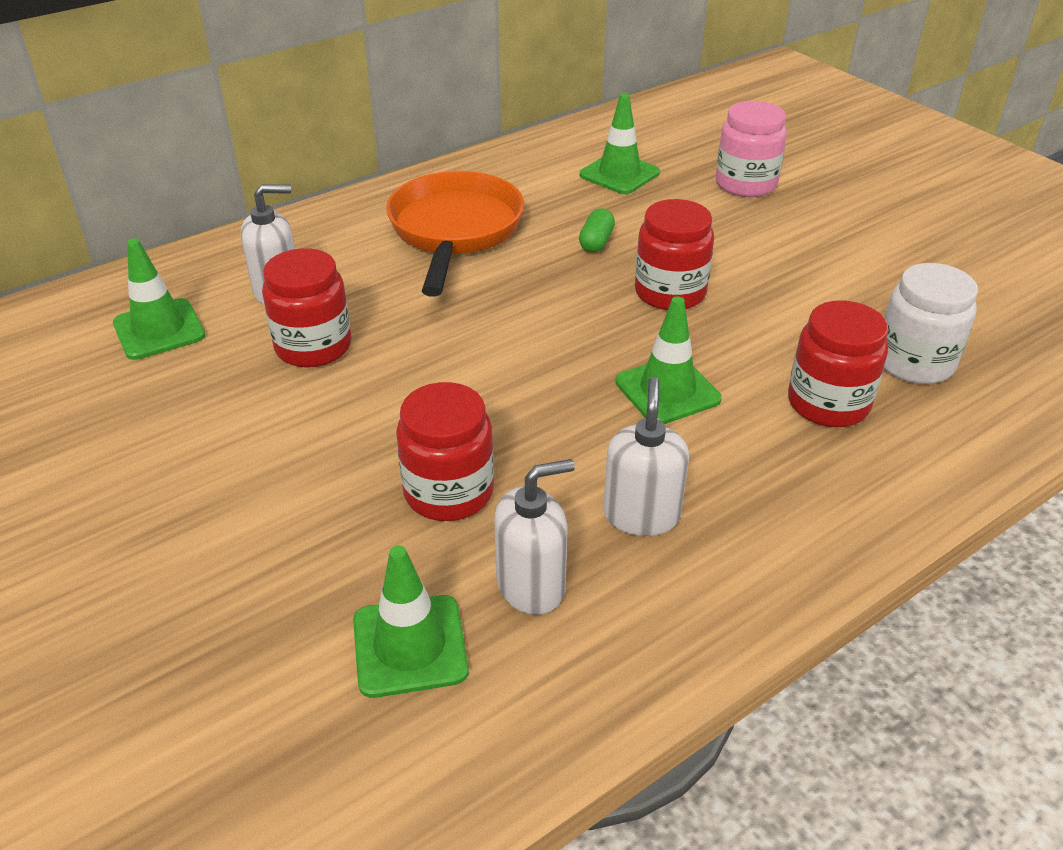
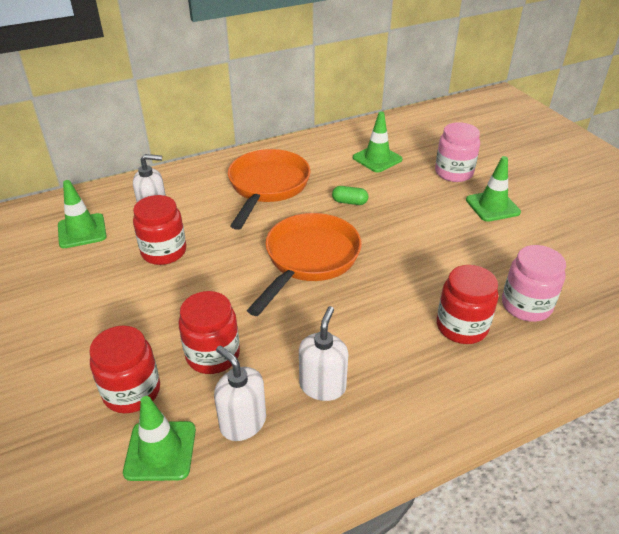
camera: 10 degrees right, 0 degrees up
(531, 585) = (243, 422): white soap dispenser -> white soap dispenser turned 120 degrees counterclockwise
(559, 333) = (309, 259): none -> orange pan
(596, 242) = (349, 202): green capsule -> green capsule turned 75 degrees clockwise
(667, 390) = (363, 305): green traffic cone -> green traffic cone (492, 206)
(670, 292) = (384, 240): red jar -> red jar (132, 391)
(914, 362) = (526, 305): white jar -> pink jar

